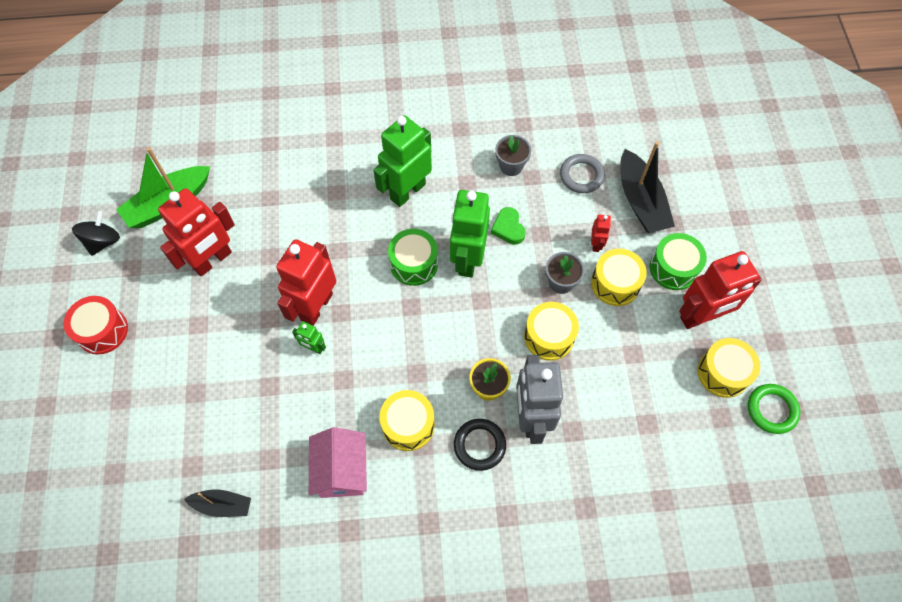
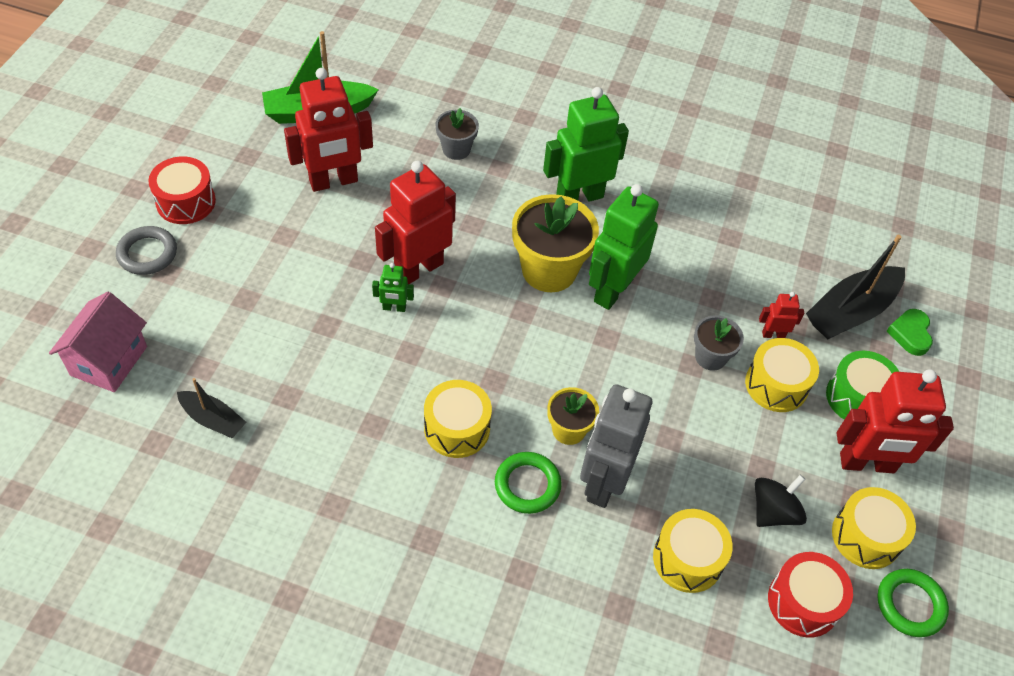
camera: 20 degrees right, 10 degrees down
(103, 241) = (233, 121): black spinning top -> black spinning top (773, 512)
(313, 348) = (394, 308): green robot -> green robot turned 45 degrees counterclockwise
(342, 471) = (358, 443): pink house -> pink house (109, 361)
(414, 264) = (549, 270): green drum -> yellow flower pot
(479, 445) = (527, 485): black ring -> green ring
(508, 228) = (676, 277): green heart -> green heart (910, 334)
(511, 166) = (711, 217): grey flower pot -> grey flower pot (456, 149)
(549, 337) = (667, 407): yellow drum -> yellow drum (687, 559)
(581, 176) = (790, 258): grey ring -> grey ring (147, 253)
(596, 244) = (773, 334): red robot -> red robot turned 120 degrees counterclockwise
(641, 201) = (850, 312): black boat -> black boat turned 45 degrees clockwise
(703, 442) = (803, 602): none -> red drum

